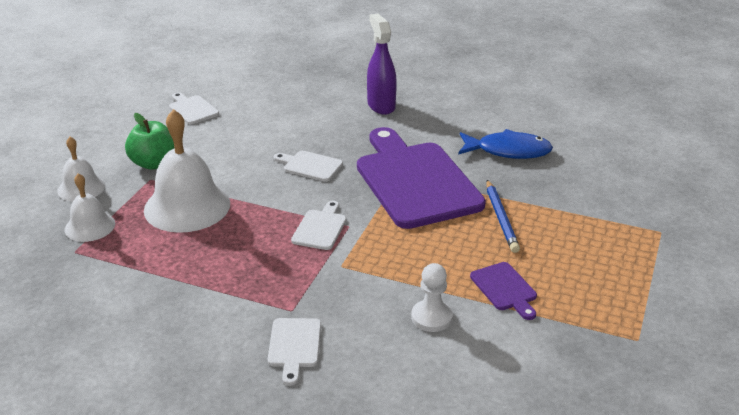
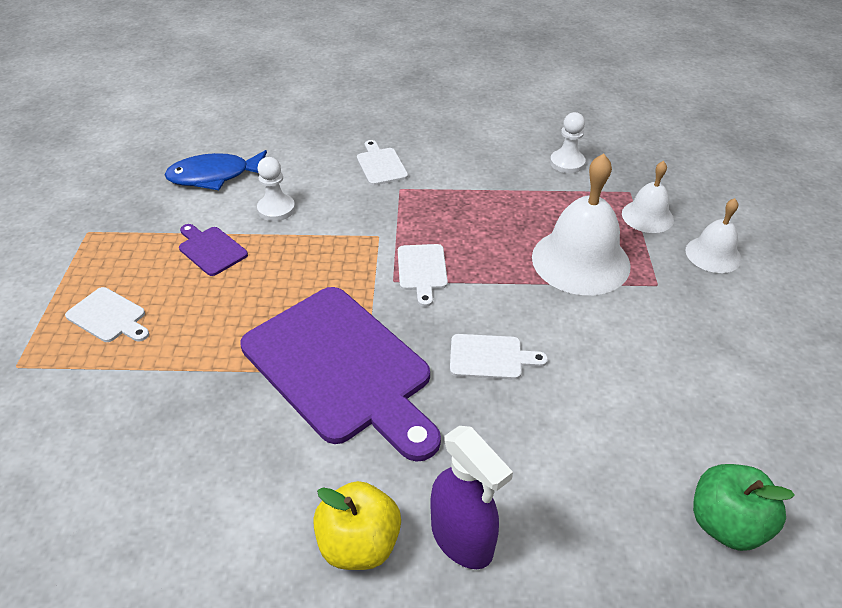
camera: 160 degrees right, 10 degrees up
(94, 296) = (567, 163): none -> white pawn
(154, 163) = (680, 308): green apple -> green apple (726, 523)
(192, 109) = (748, 428): white cutting board -> white cutting board (109, 316)
(434, 114) = (359, 543): none -> yellow apple
(500, 218) = (220, 335): blue pencil -> none
(508, 151) = (215, 473): blue fish -> blue fish (215, 176)

